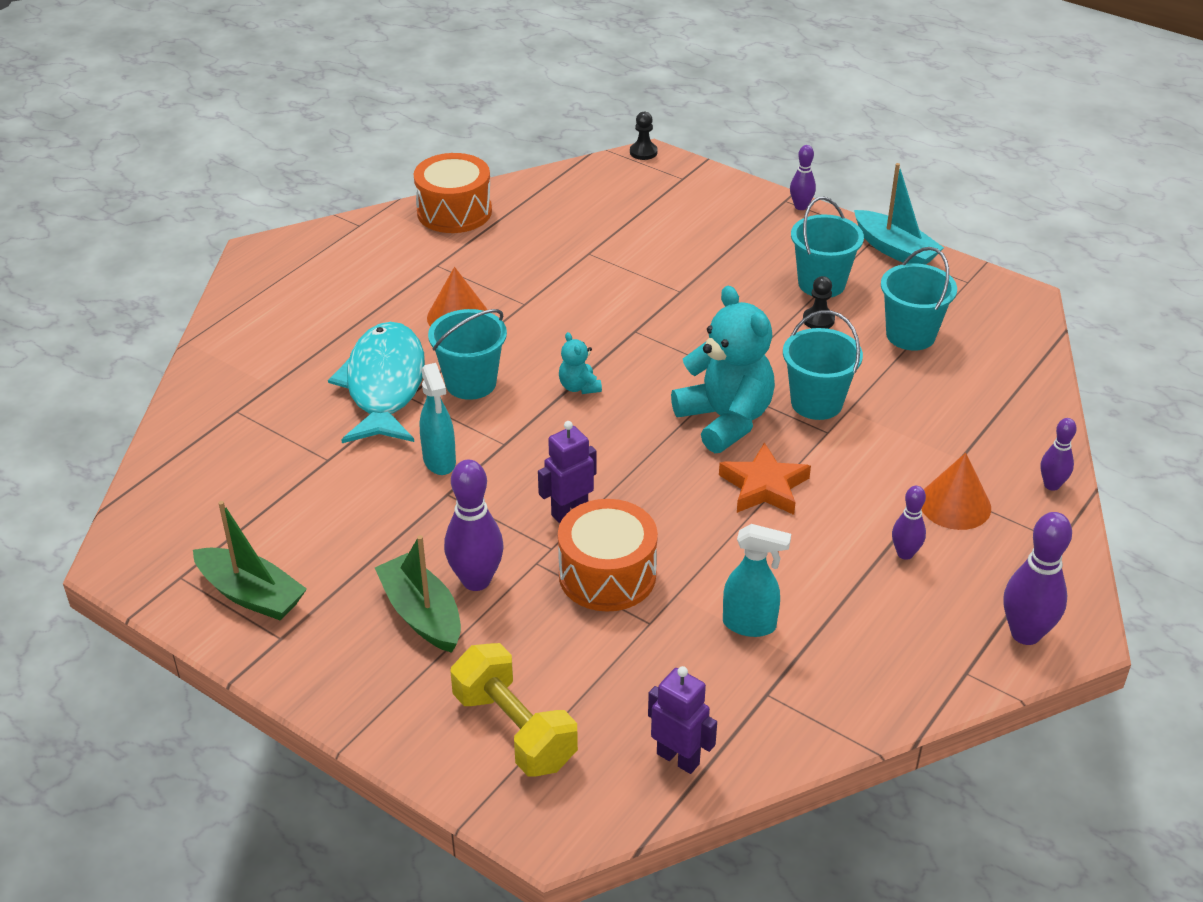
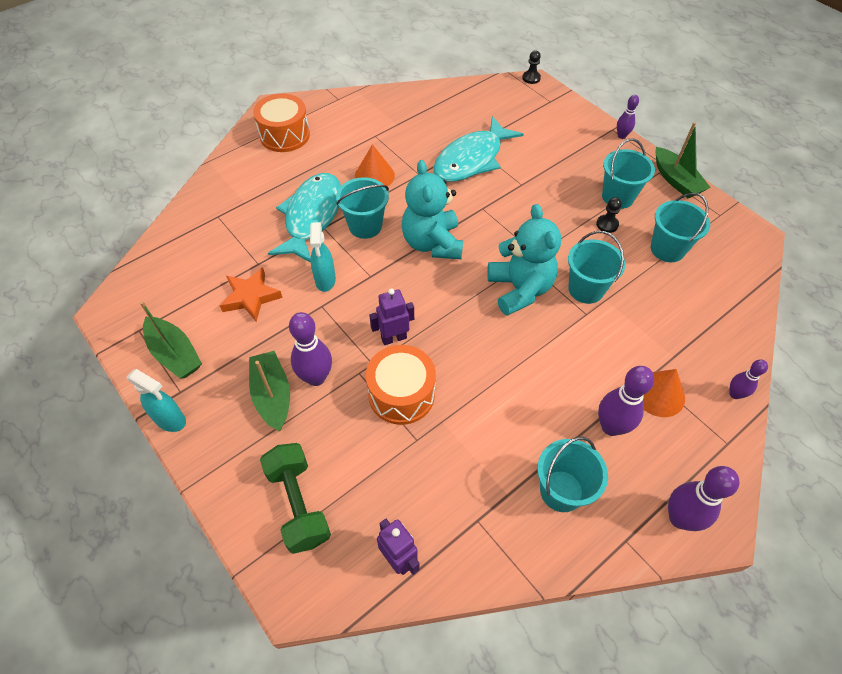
camera: 15 degrees right, 15 degrees up
(454, 212) = (399, 100): orange drum -> orange drum (284, 135)
(514, 730) = (298, 504): yellow dumbbell -> green dumbbell
(579, 387) = (432, 243): turquoise teddy bear -> turquoise teddy bear, size x2.24
(595, 272) = (471, 159): none -> turquoise fish
(750, 625) = (484, 459): turquoise spray bottle -> turquoise spray bottle (171, 420)
(764, 486) = (529, 348): orange star -> orange star (251, 297)
(865, 637) = (561, 491): none -> turquoise bucket
(894, 250) = (676, 180): turquoise boat -> green boat
(905, 553) = (611, 426): purple bowling pin -> purple bowling pin, size x1.72

